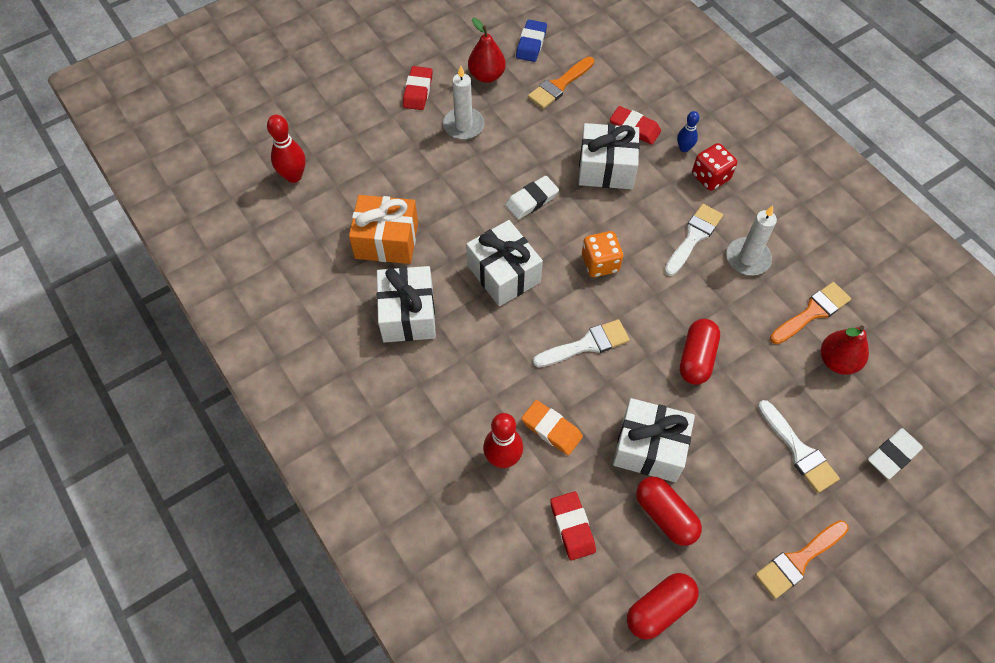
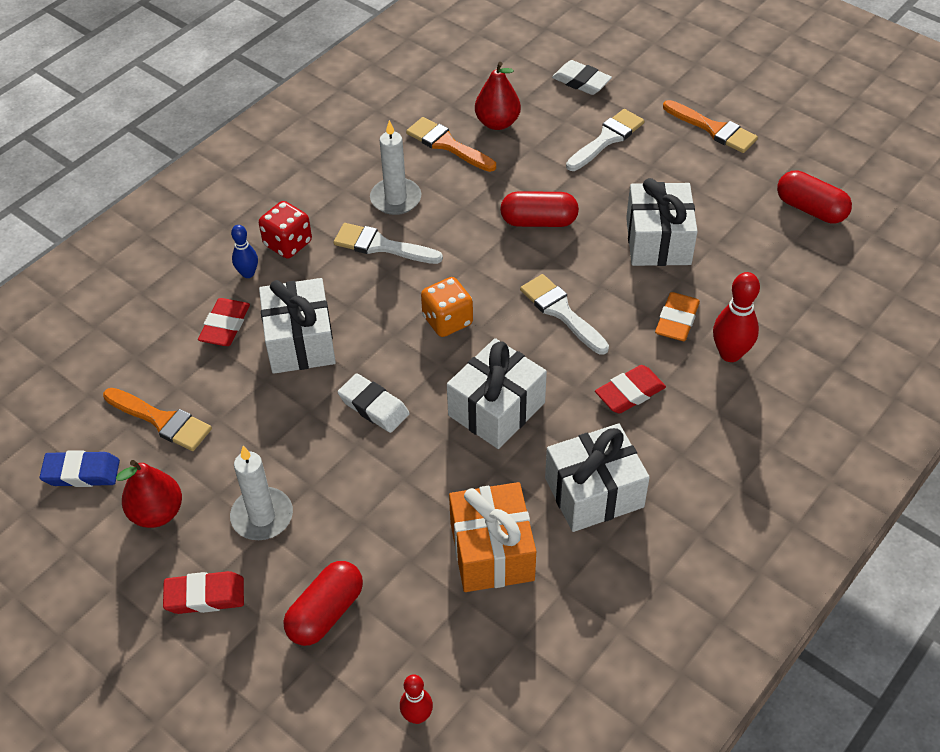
camera: 105 degrees left, 10 degrees down
(294, 176) = (417, 716): red bowling pin -> red bowling pin, size x0.61
(572, 527) = (771, 283): red eraser -> red eraser (630, 393)
(665, 515) = (721, 219): red capsule -> red capsule (326, 613)

